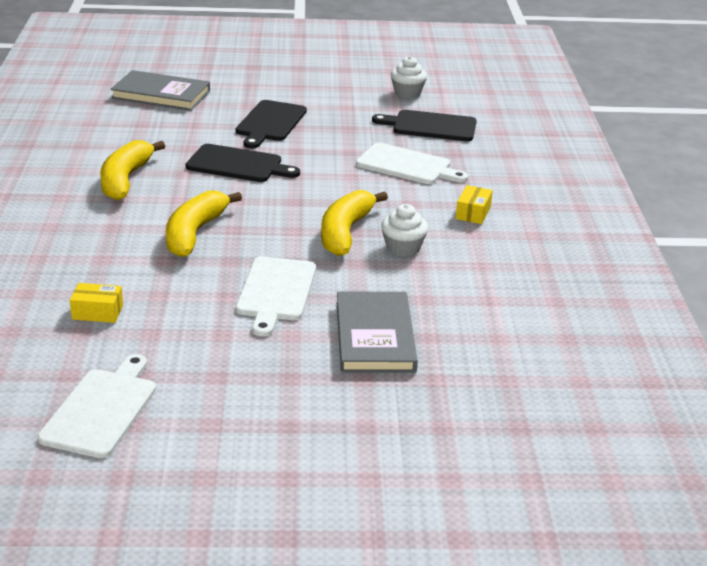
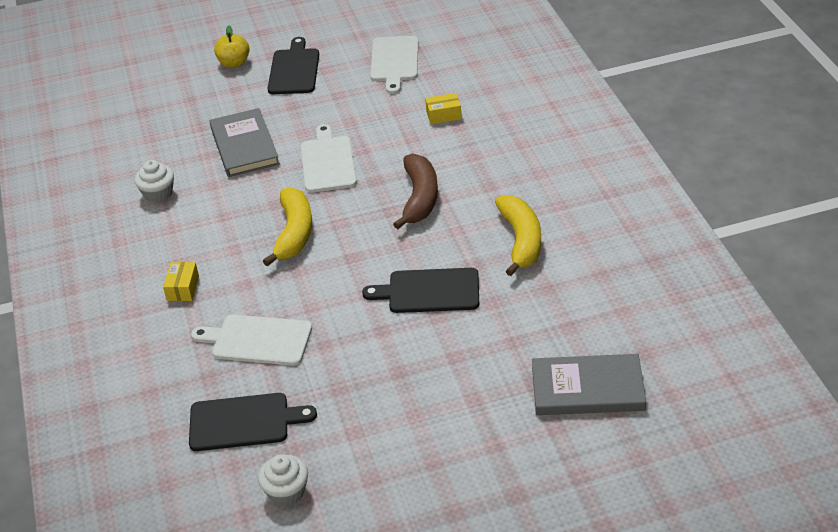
camera: 170 degrees right, 10 degrees up
(194, 233) = (420, 198): yellow banana -> brown banana
(270, 123) = (431, 371): black cutting board -> black cutting board (294, 70)
(356, 478) = (234, 63): none -> yellow apple
(403, 248) = (240, 229): white cupcake -> white cupcake (158, 194)

